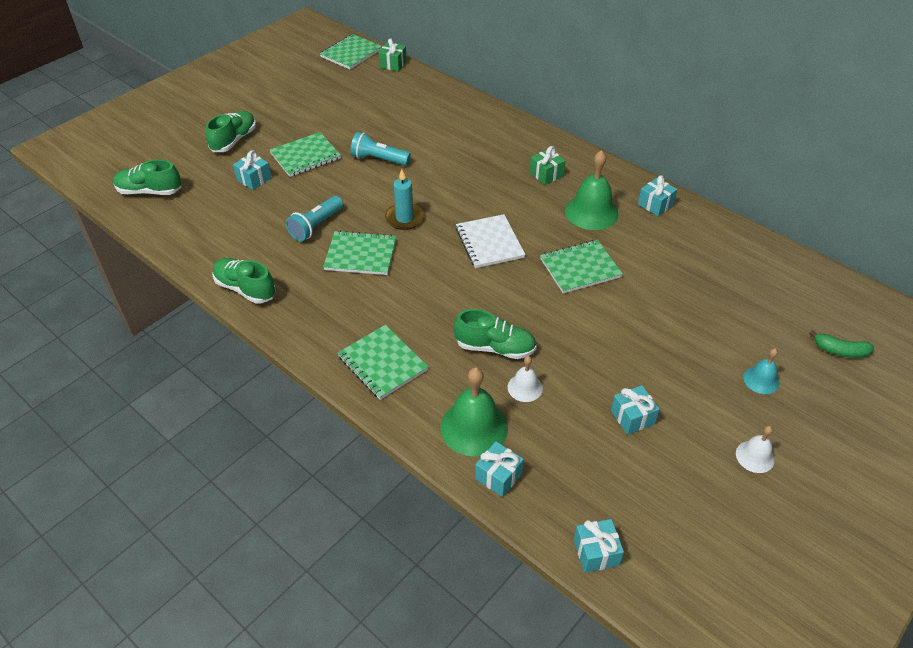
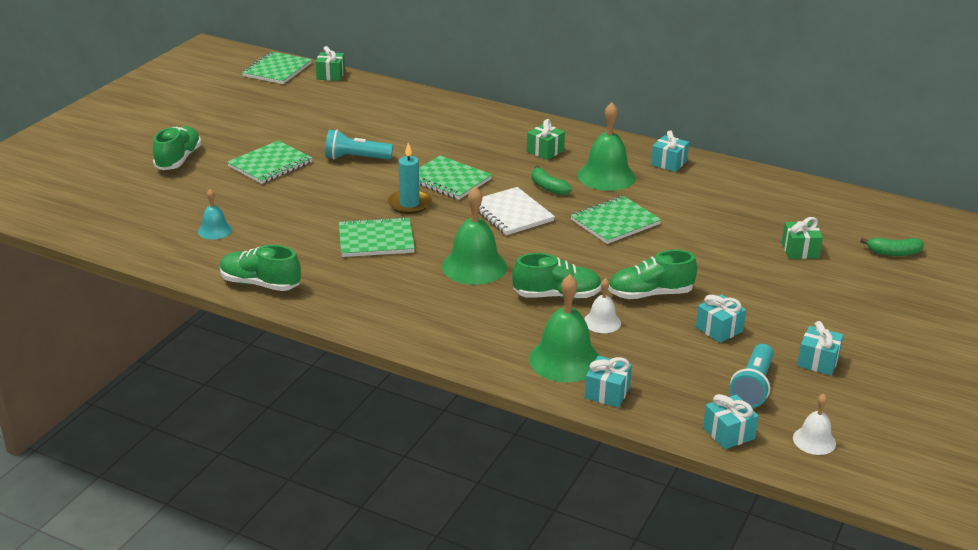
camera: 15 degrees left, 15 degrees down
(149, 191) = (100, 215): green shoe -> green shoe (650, 294)
(254, 179) = (220, 190): turquoise gift -> turquoise gift (818, 361)
(316, 226) = (313, 222): turquoise flashlight -> turquoise flashlight (752, 387)
(382, 363) = (444, 324): green notebook -> green notebook (449, 180)
(434, 300) = (474, 266): none -> green bell
(533, 217) = (548, 187): none -> green banana
(746, 332) = (800, 250): none -> green gift
(755, 456) = (847, 341): white bell -> white bell (814, 440)
(761, 380) = (829, 284): turquoise bell -> turquoise bell (215, 230)

